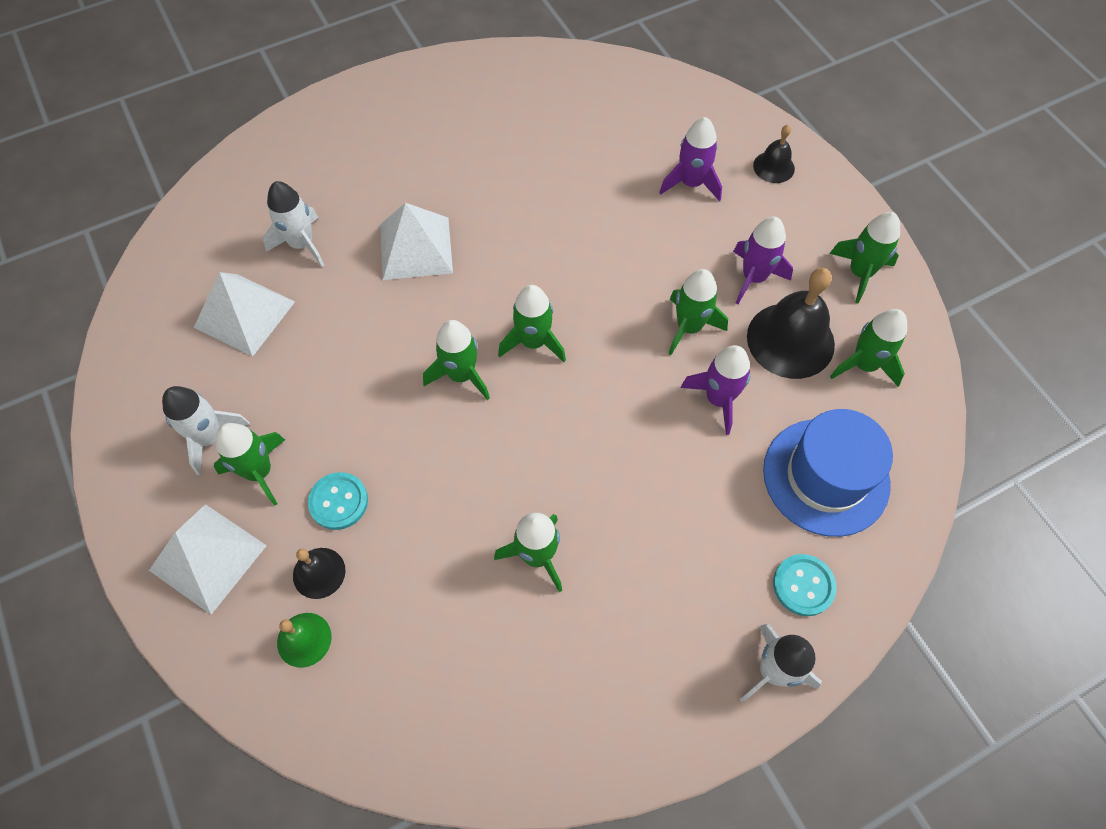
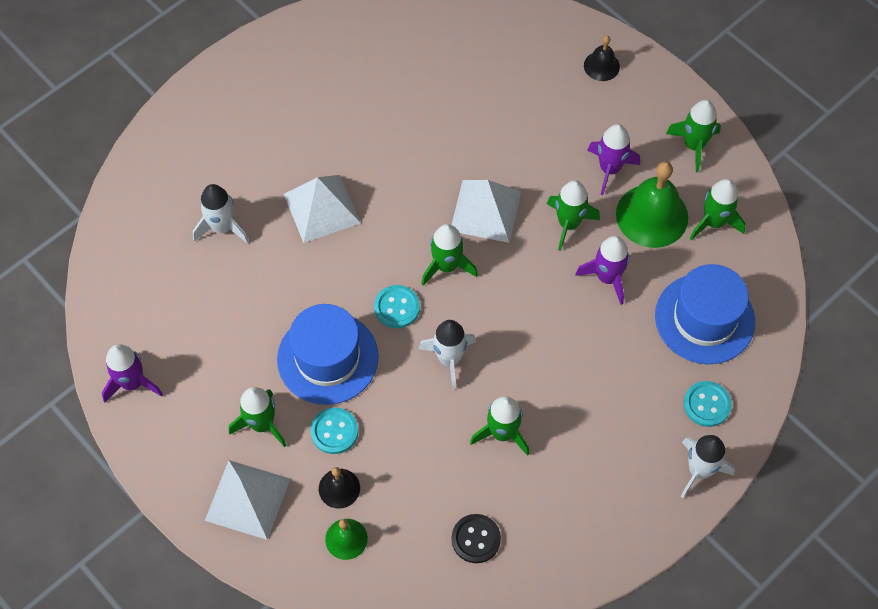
camera: 15 degrees left, 0 degrees up
(210, 437) = (210, 407): white rocket -> white rocket (449, 359)
(244, 314) = (197, 300): white pyramid -> white pyramid (485, 211)
(362, 413) = (327, 358): none -> blue hat
(461, 375) = (397, 307): green rocket -> turquoise button
(461, 684) = (476, 539): none -> black button
(691, 183) = (536, 97): purple rocket -> purple rocket (132, 383)
(790, 340) = (652, 215): black bell -> green bell

